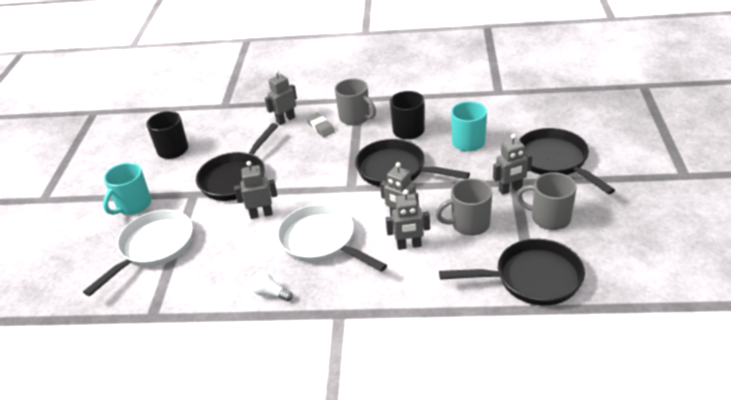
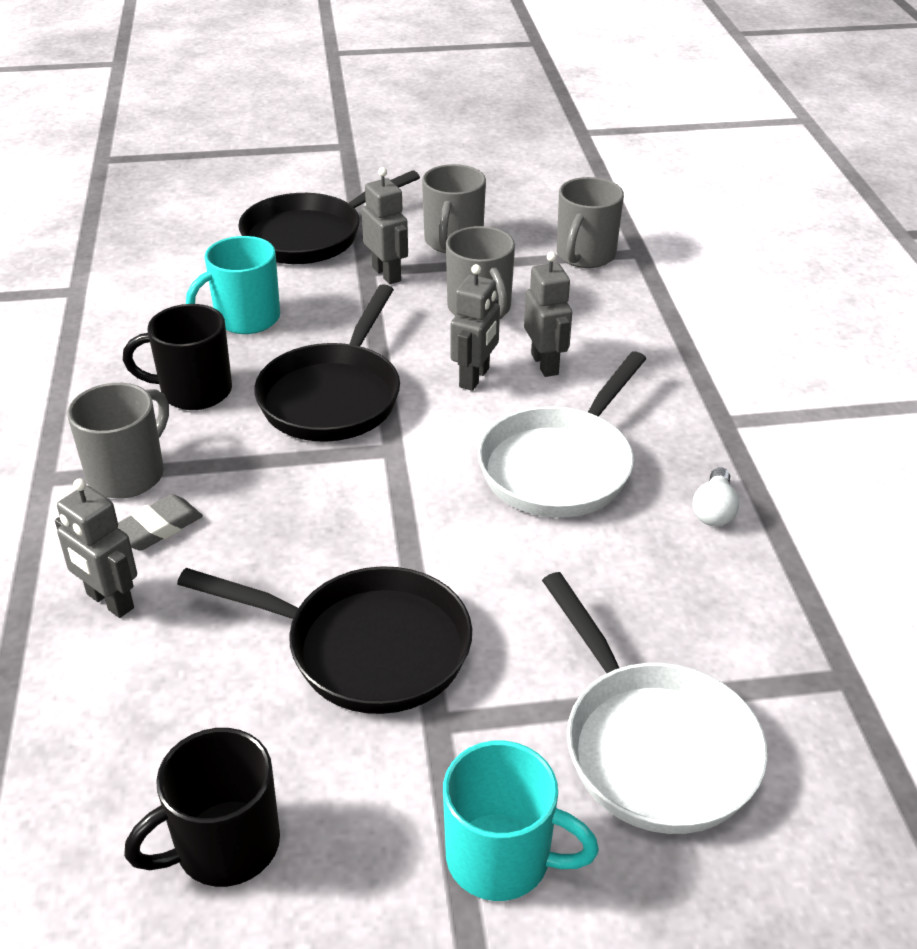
camera: 105 degrees left, 0 degrees up
(153, 248) = (652, 745): white pan -> white pan turned 135 degrees counterclockwise
(261, 214) = (496, 570): grey robot -> none
(532, 278) = (585, 255): black pan -> grey mug

